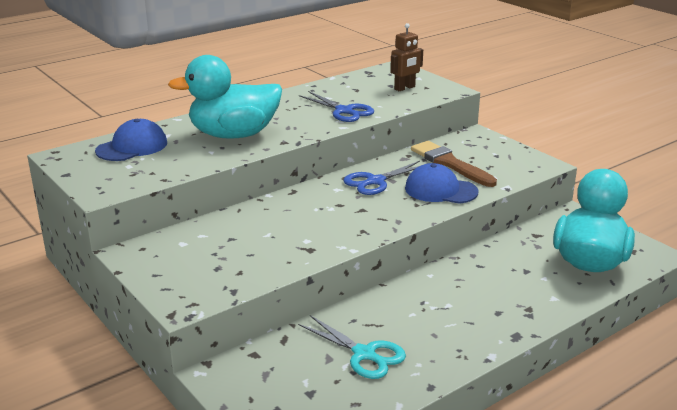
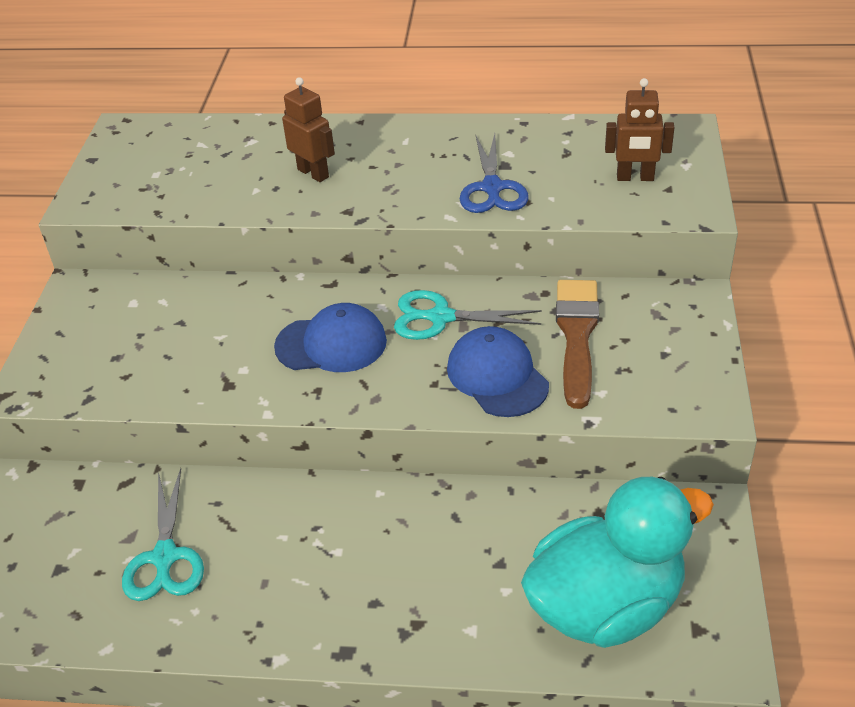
camera: 45 degrees right, 15 degrees up
(132, 147) = (195, 145): blue cap -> blue cap (331, 344)
(234, 135) = (313, 173): turquoise duck -> brown robot
(375, 181) = (441, 317): blue scissors -> turquoise scissors

